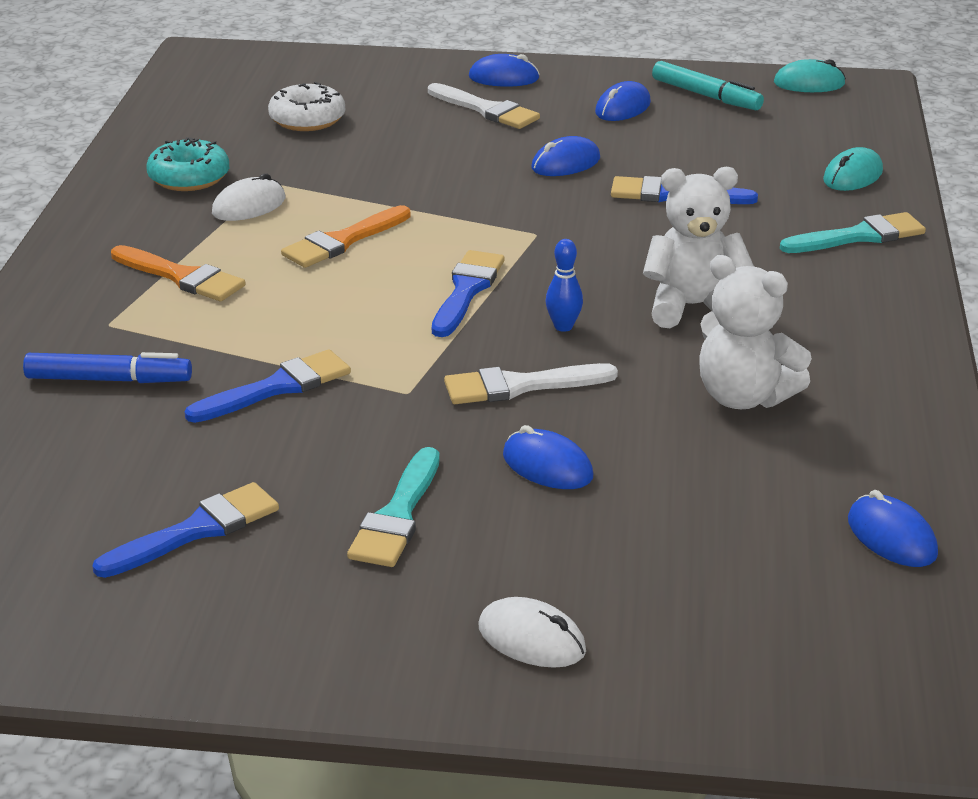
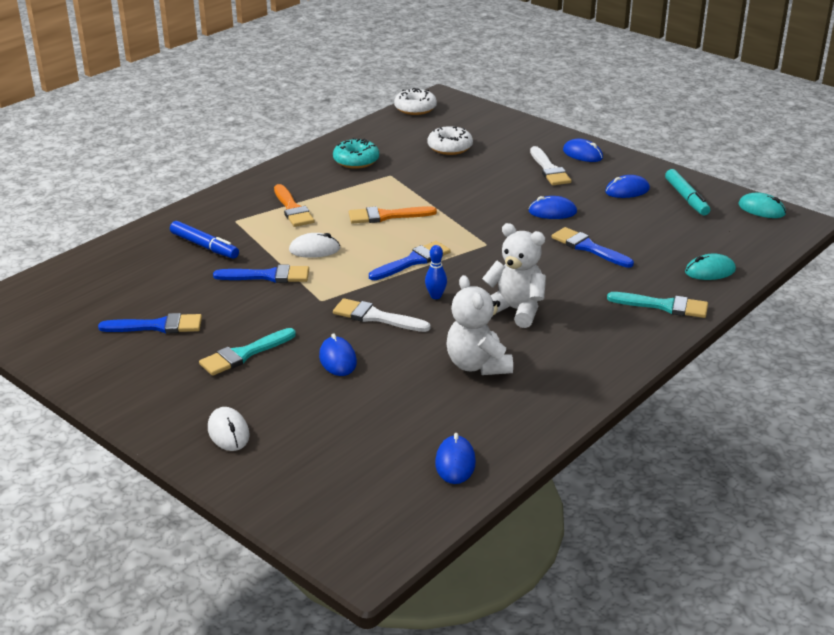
camera: 35 degrees right, 0 degrees up
(181, 79) = (415, 108): none -> white donut
(249, 206) = (365, 184): white mouse -> white mouse (314, 249)

